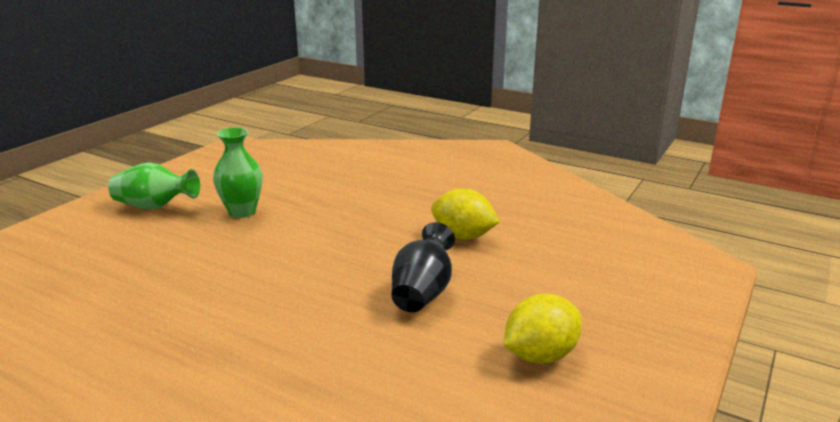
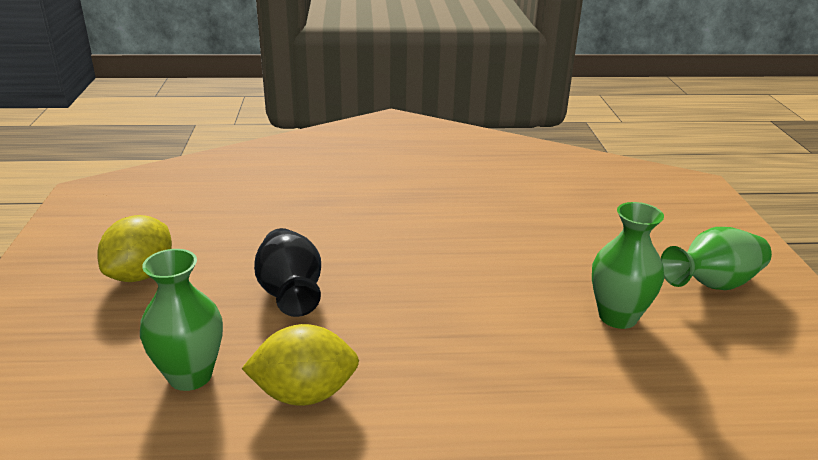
camera: 145 degrees right, 5 degrees up
(526, 265) = (190, 375): none -> green vase

